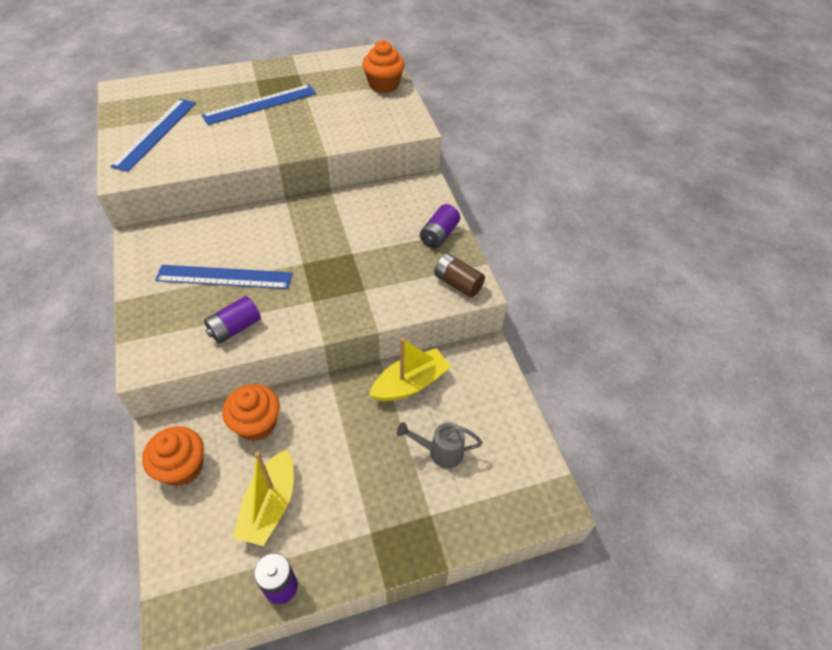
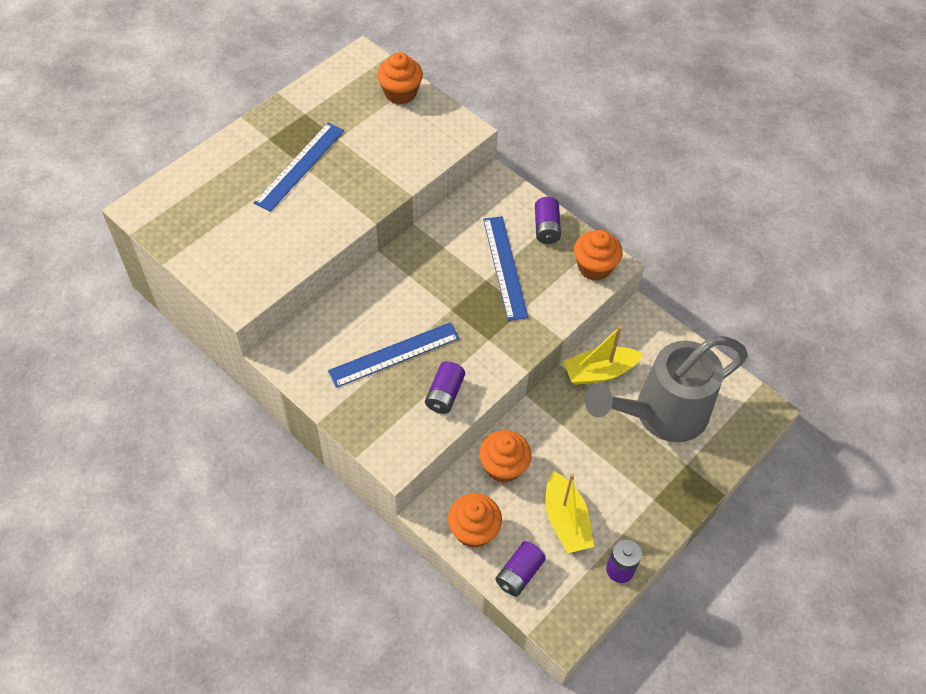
camera: 30 degrees left, 5 degrees up
(155, 133) = (227, 243): blue ruler -> blue ruler (505, 267)
(185, 533) = (519, 574): none -> purple battery
(410, 383) = (599, 372): yellow boat -> yellow boat turned 135 degrees counterclockwise
(440, 452) = (661, 414): grey watering can -> grey watering can, size x2.44
(458, 283) = (594, 267): brown battery -> orange cupcake

